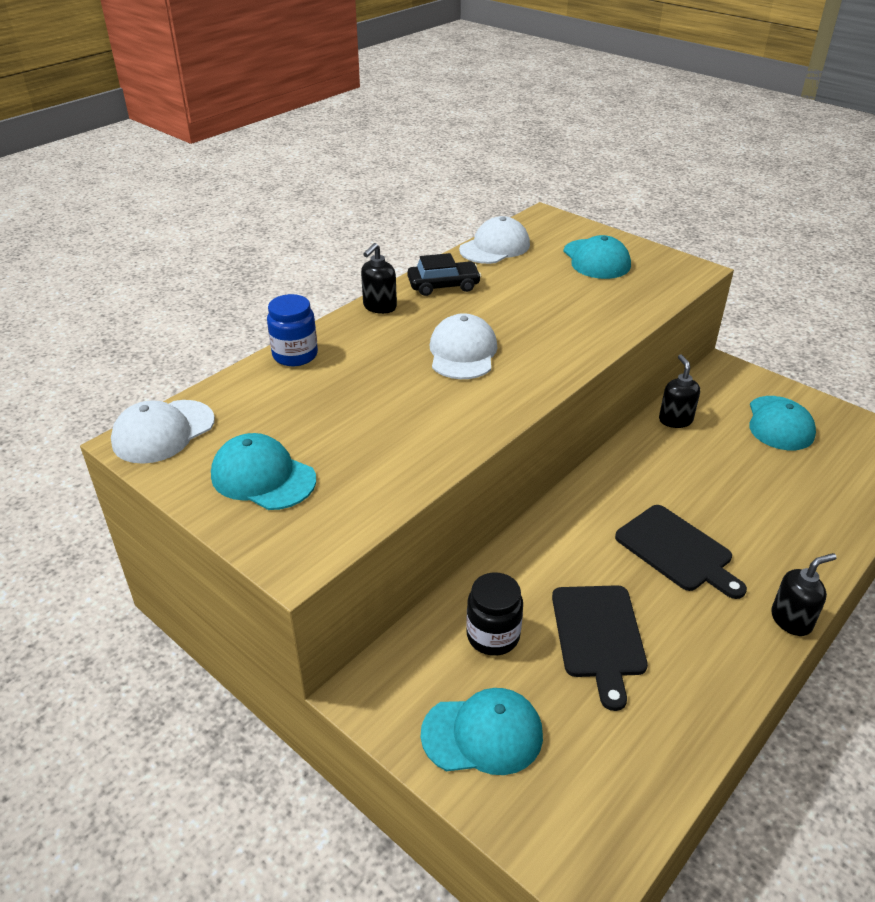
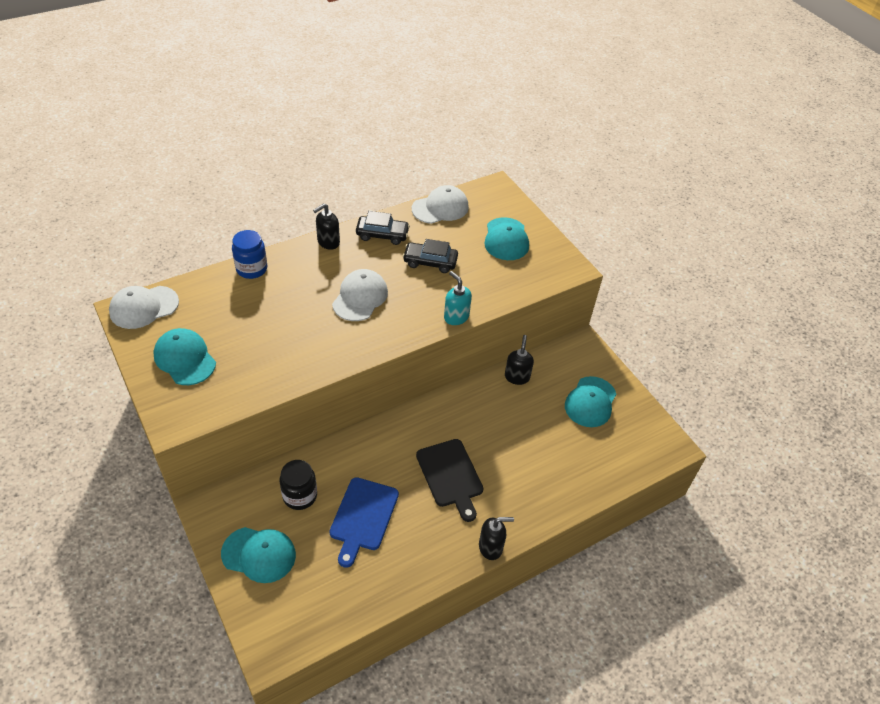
camera: 15 degrees right, 10 degrees up
(523, 299) = (430, 262): none -> black car
(599, 344) = (456, 317): none -> turquoise soap dispenser
(599, 636) = (363, 517): black cutting board -> blue cutting board

